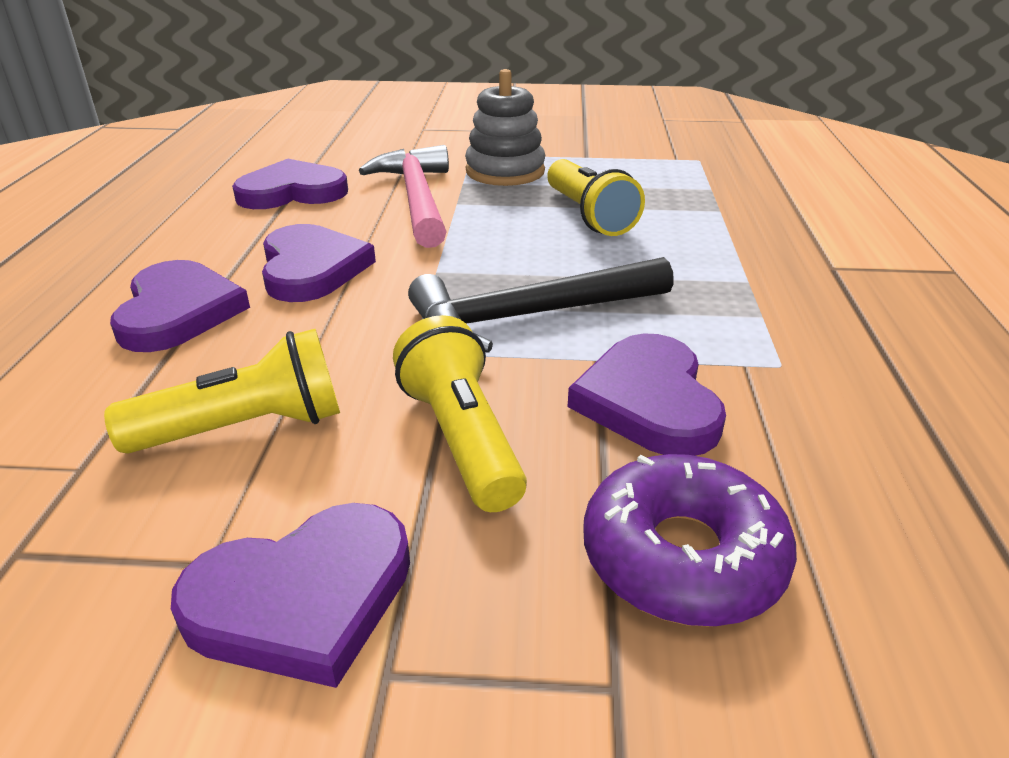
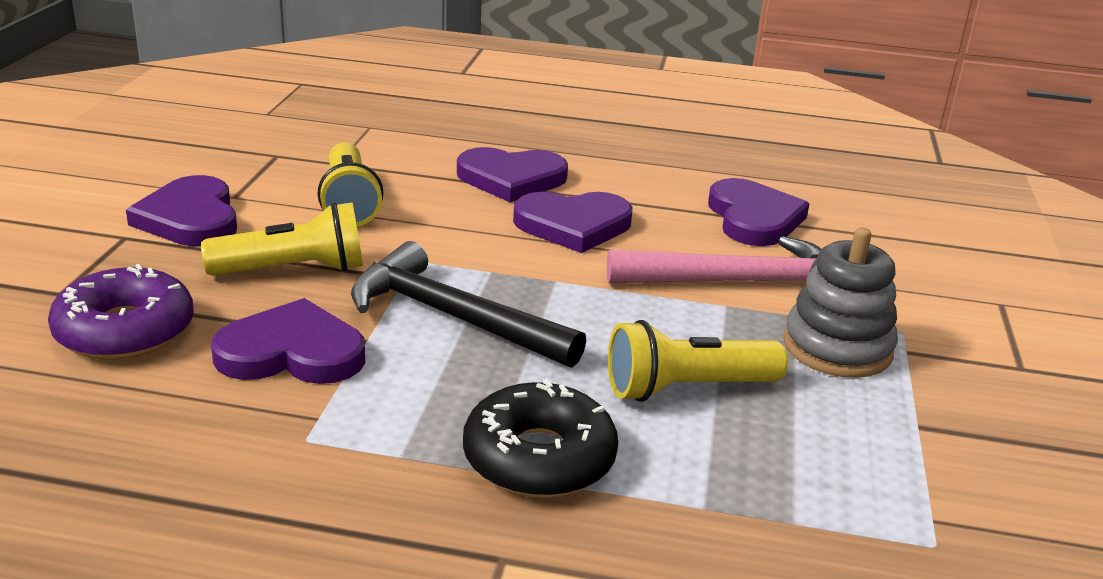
camera: 95 degrees right, 5 degrees down
(529, 315) = (453, 317): black hammer -> black hammer turned 45 degrees counterclockwise
(716, 261) = (539, 458): none -> black donut

